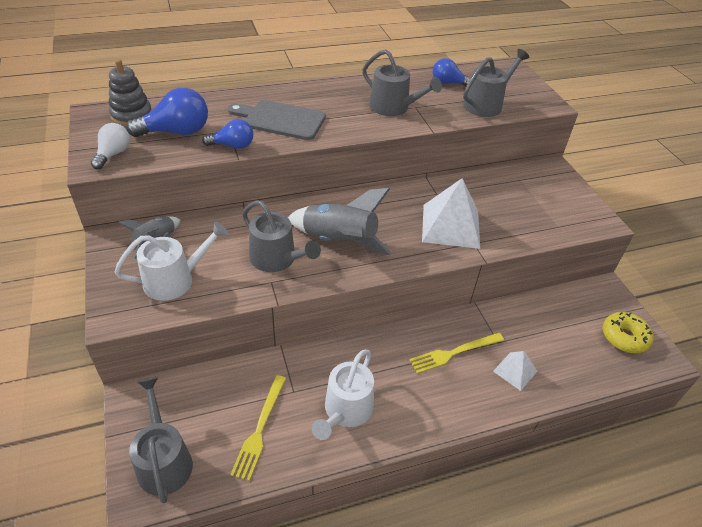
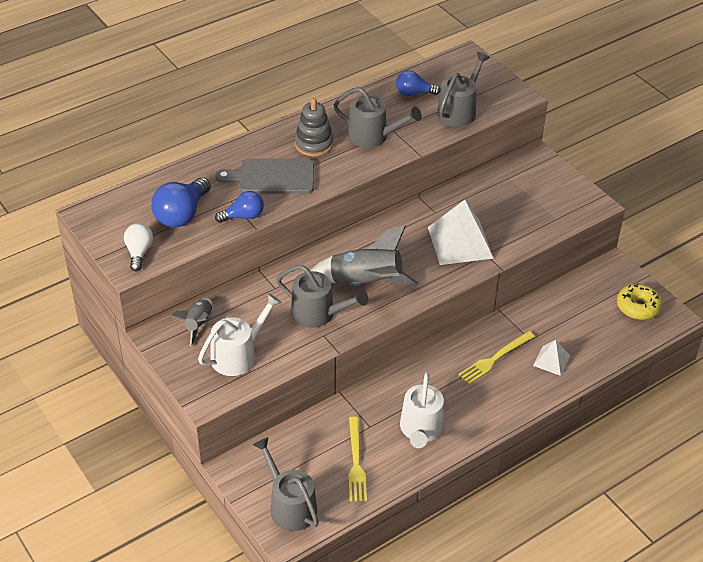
camera: 15 degrees left, 0 degrees up
(131, 115) = (126, 207): grey stacking toy -> grey stacking toy (314, 144)
(176, 132) = (182, 214): blue light bulb -> blue light bulb turned 150 degrees clockwise

